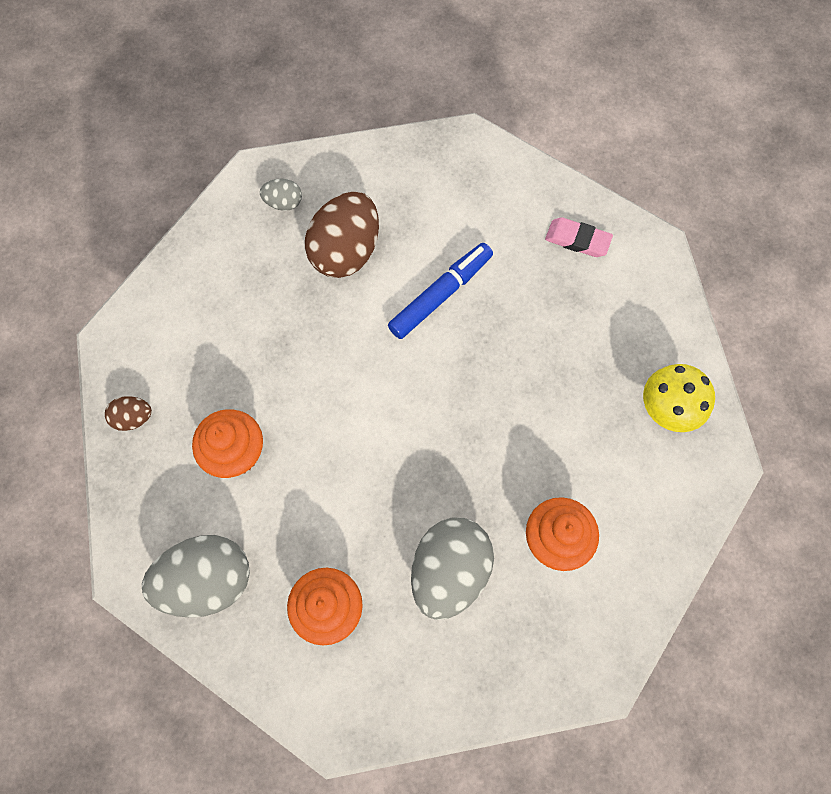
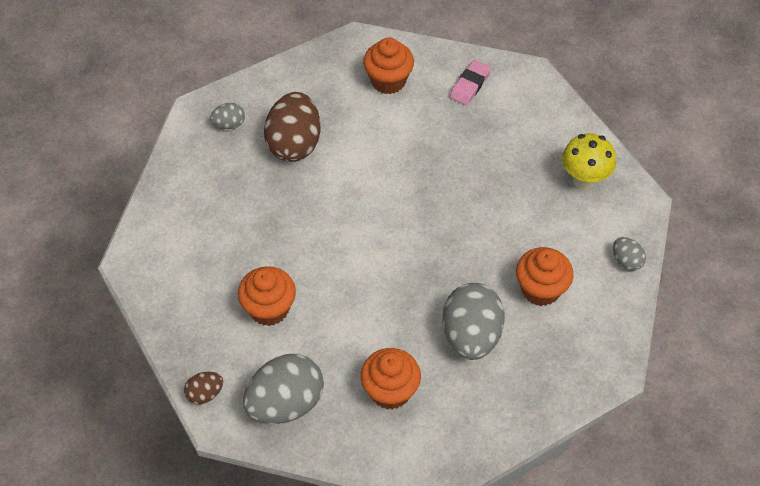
camera: 20 degrees left, 15 degrees down
(133, 418) = (174, 310): brown egg -> brown egg (205, 394)
(440, 295) = (382, 152): blue marker -> none
(484, 204) = (388, 81): none -> orange cupcake
(577, 240) = (470, 85): pink eraser -> pink eraser turned 60 degrees counterclockwise
(673, 538) = (626, 261): none -> grey egg

